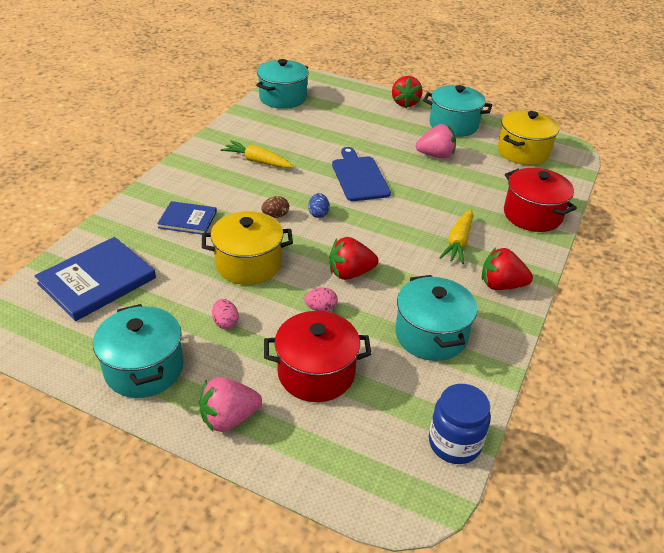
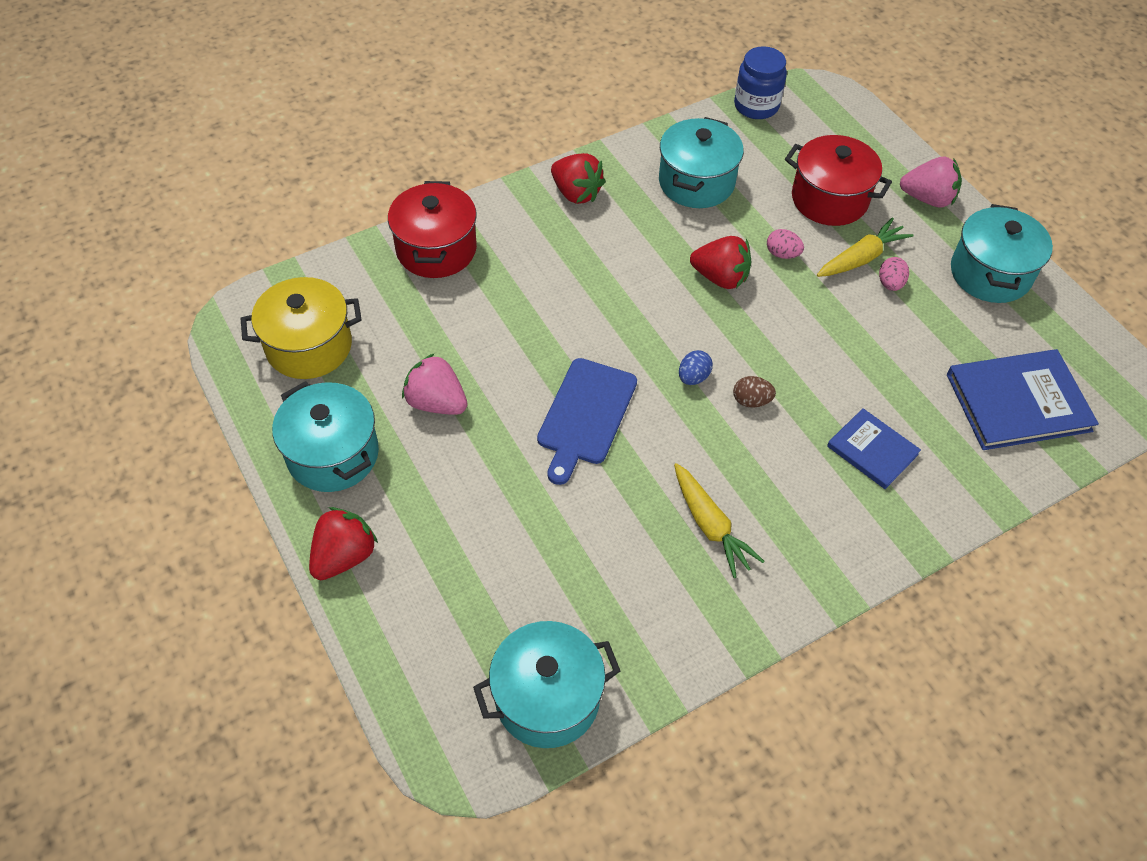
camera: 145 degrees left, 15 degrees up
(248, 264) = (828, 343): yellow pot -> none
(458, 242) = (564, 257): yellow carrot -> yellow carrot (861, 258)

